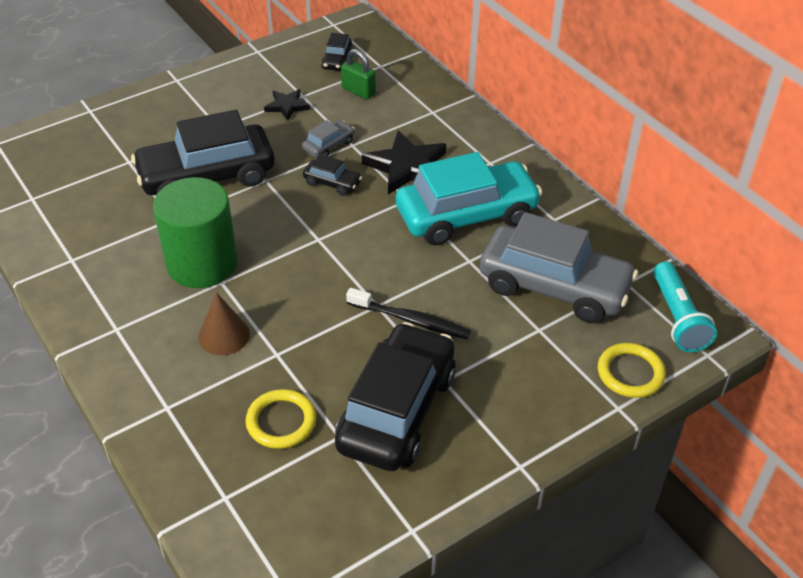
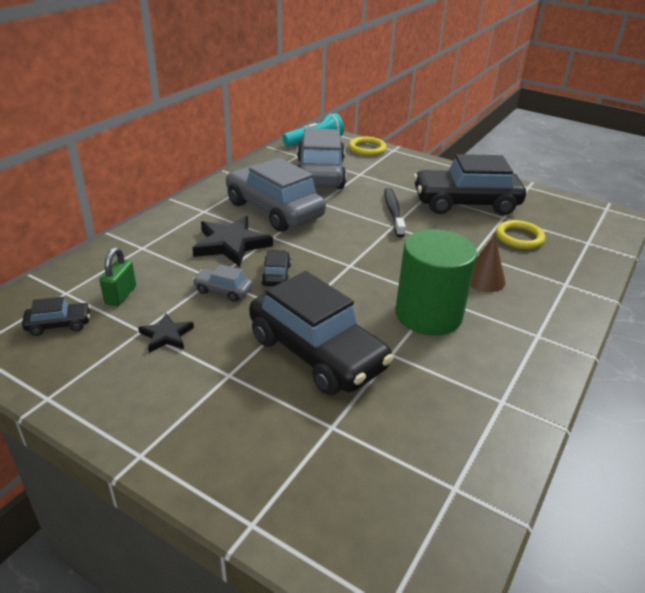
camera: 115 degrees left, 10 degrees down
(466, 215) = (274, 210): turquoise car -> grey car

